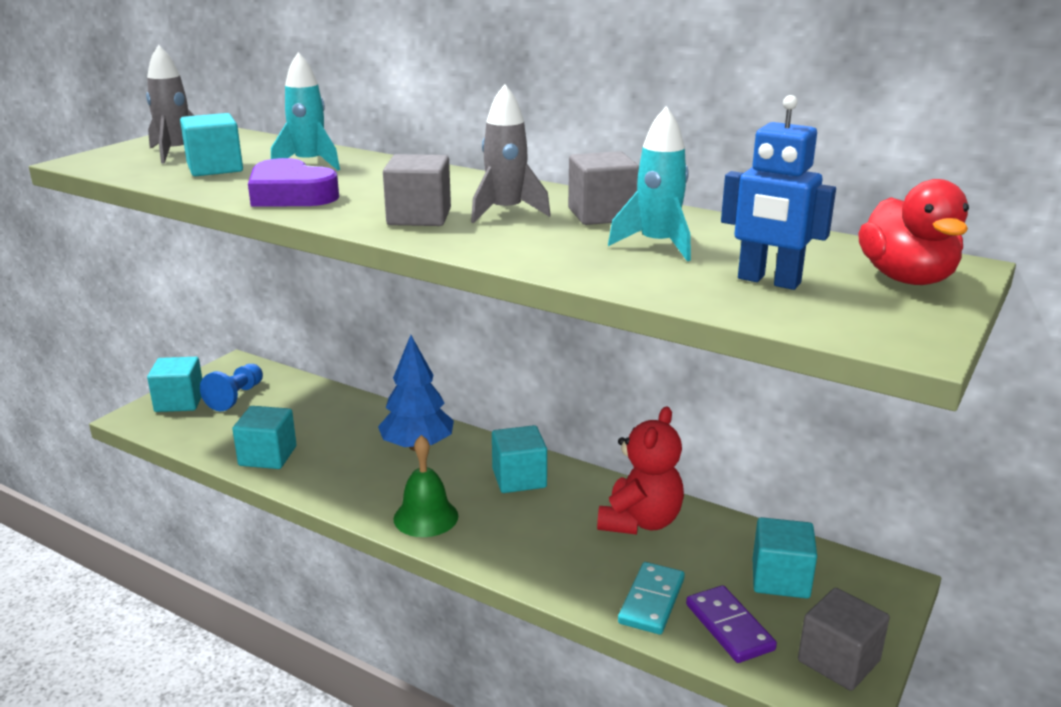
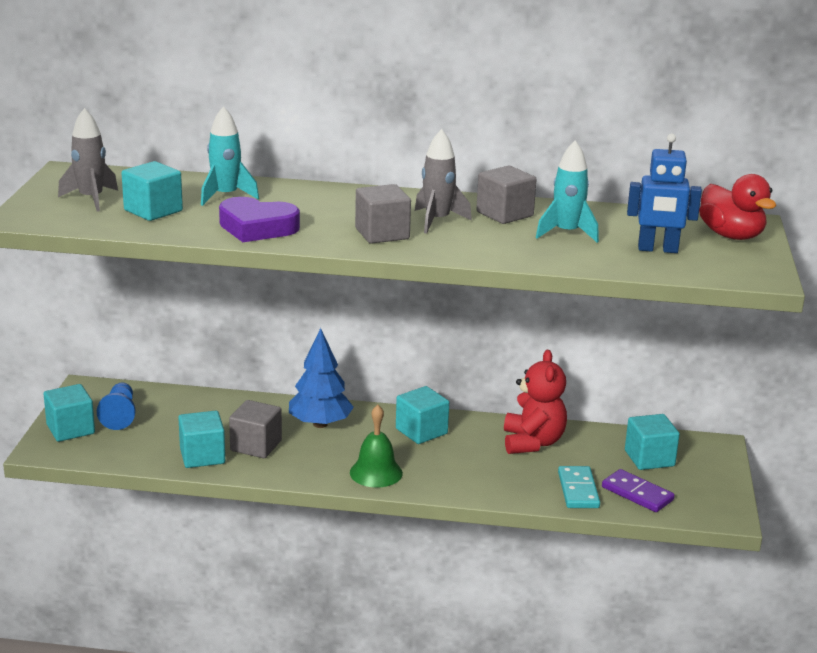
camera: 25 degrees left, 0 degrees up
(838, 661) = (713, 497): grey cube -> grey cube (256, 446)

